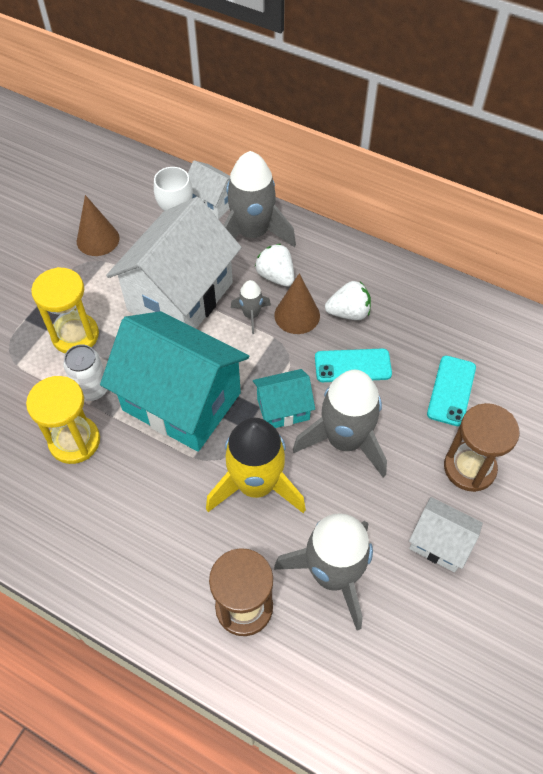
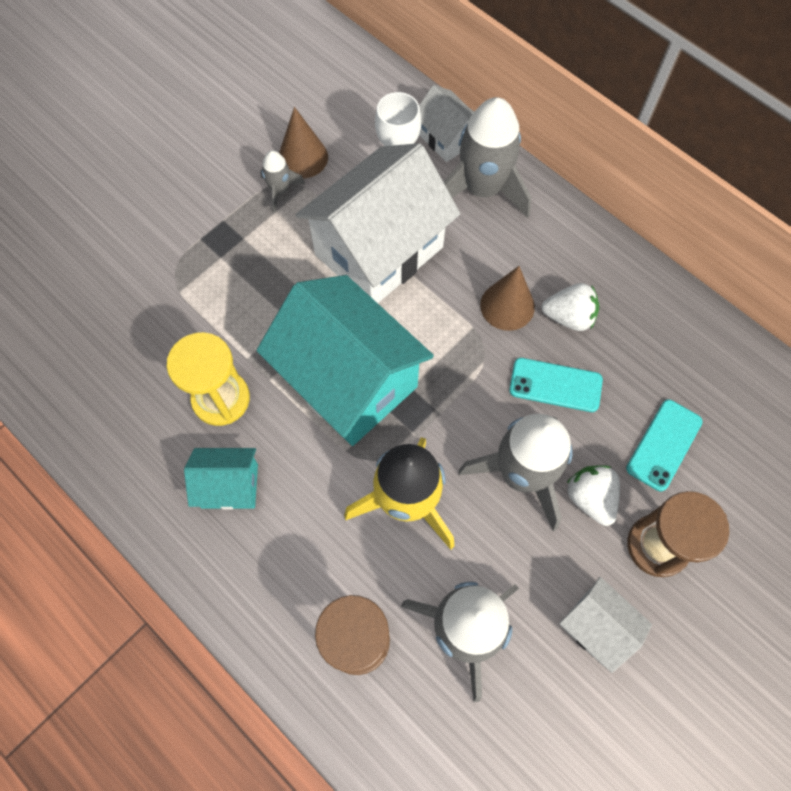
camera: 15 degrees right, 10 degrees up
(75, 335) = (250, 271): yellow hourglass -> none
(92, 389) = (254, 341): white can -> none
(251, 315) = (454, 293): grey rocket -> grey rocket (280, 191)
(276, 276) = (495, 250): white strawberry -> white strawberry (590, 498)
(283, 409) = (460, 418): turquoise house -> turquoise house (229, 486)

